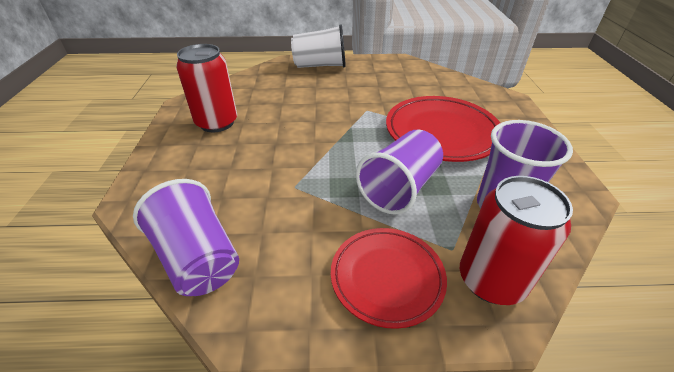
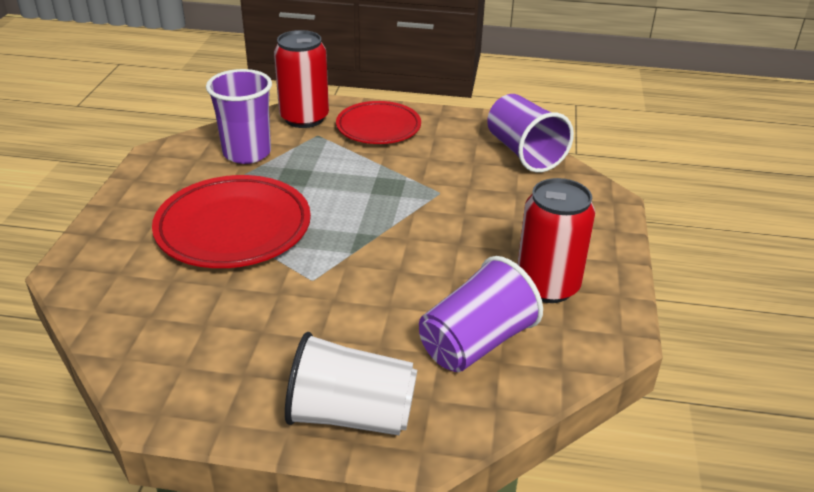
camera: 170 degrees left, 5 degrees down
(399, 188) = (332, 177): purple cup -> purple cup (476, 343)

